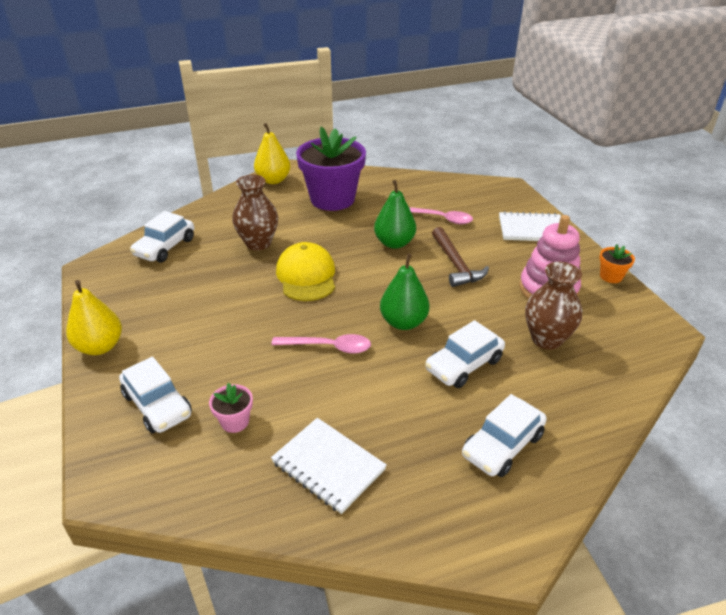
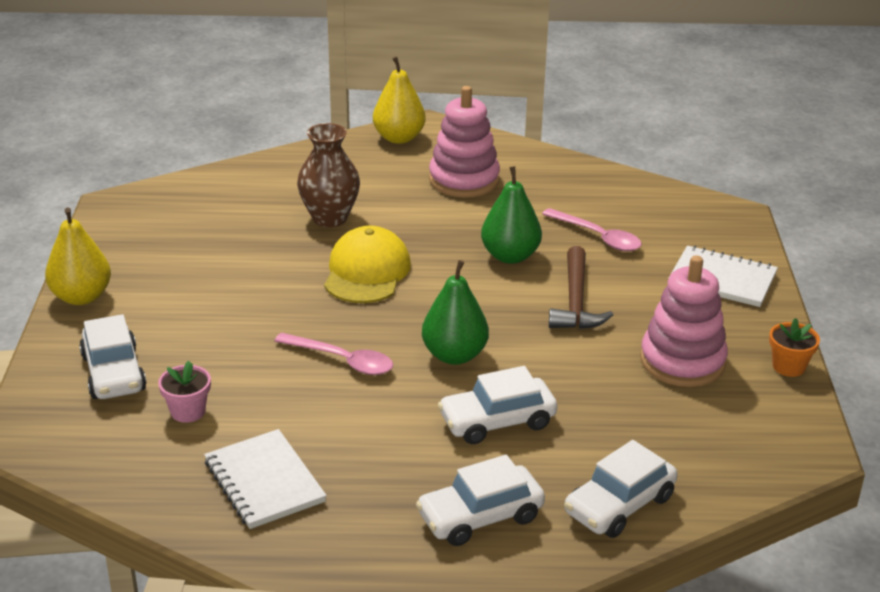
camera: 20 degrees right, 5 degrees down
(165, 247) = (211, 198): white car -> white car (619, 505)
(332, 199) = (464, 180): purple flower pot -> pink stacking toy
(546, 339) = (629, 420): brown vase -> none

